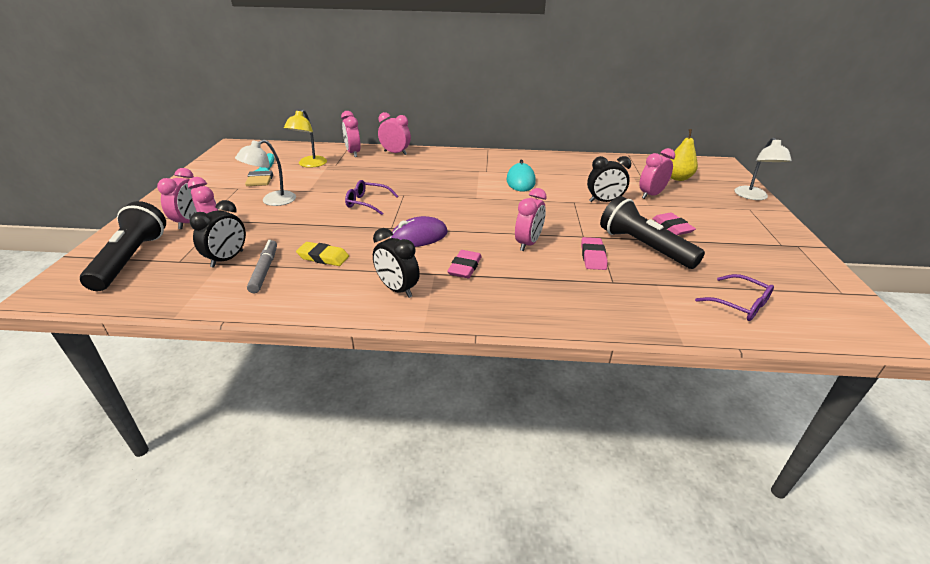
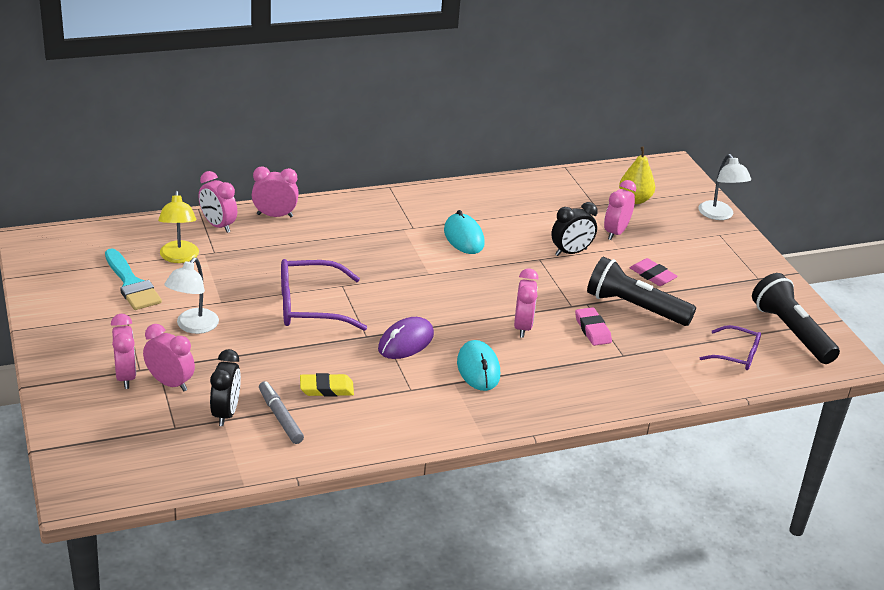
camera: 25 degrees left, 0 degrees up
(131, 259) = (118, 437): black flashlight -> black flashlight (791, 332)
(367, 203) = (309, 306): purple glasses -> purple glasses, size x1.67
(397, 289) = (431, 407): black clock -> none
(464, 267) = (478, 369): pink eraser -> turquoise mouse

